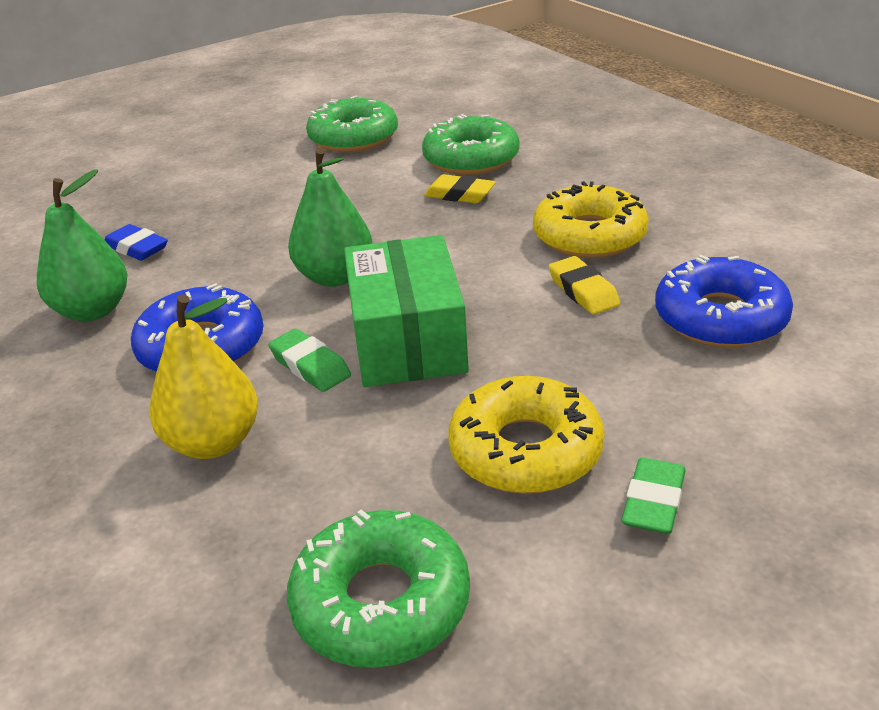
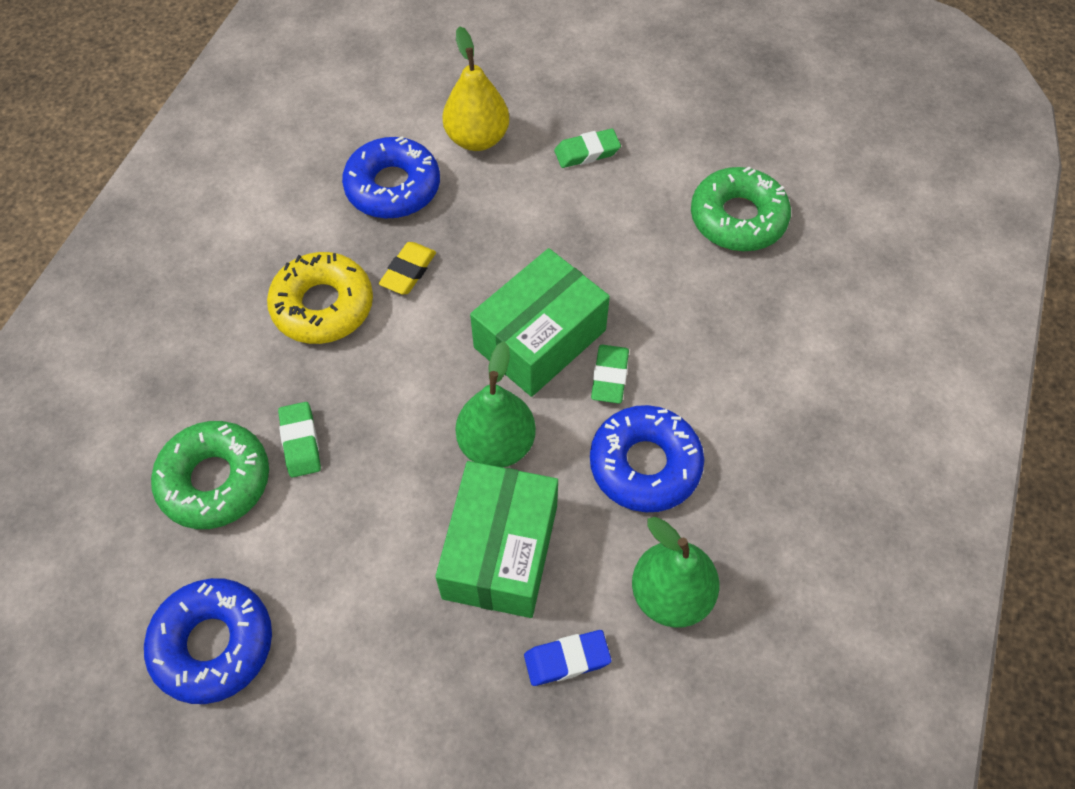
camera: 130 degrees left, 25 degrees up
(137, 248) = (567, 659): blue eraser -> blue eraser turned 75 degrees clockwise
(214, 442) = (715, 373): yellow pear -> yellow pear (477, 138)
(249, 248) = (500, 551): none -> green box
(353, 137) = (213, 644): green donut -> blue donut
(459, 195) = (301, 442): yellow eraser -> green eraser
(525, 450) = (593, 219): yellow donut -> none

